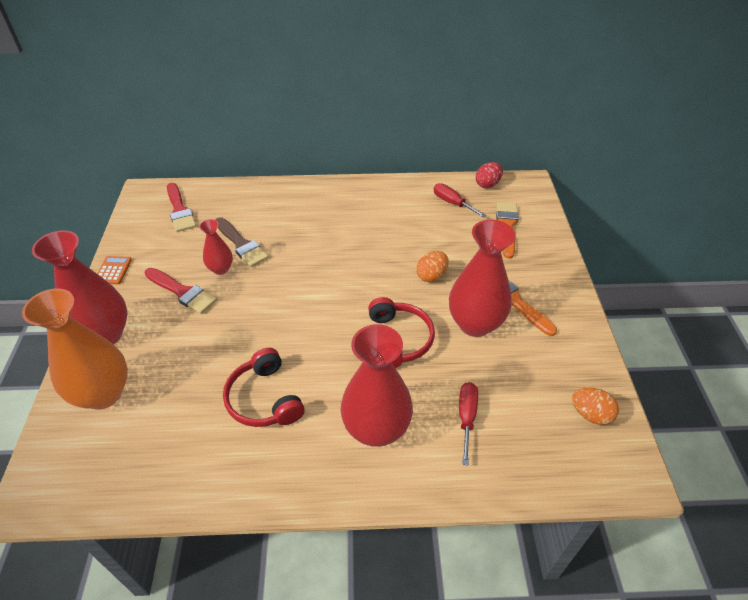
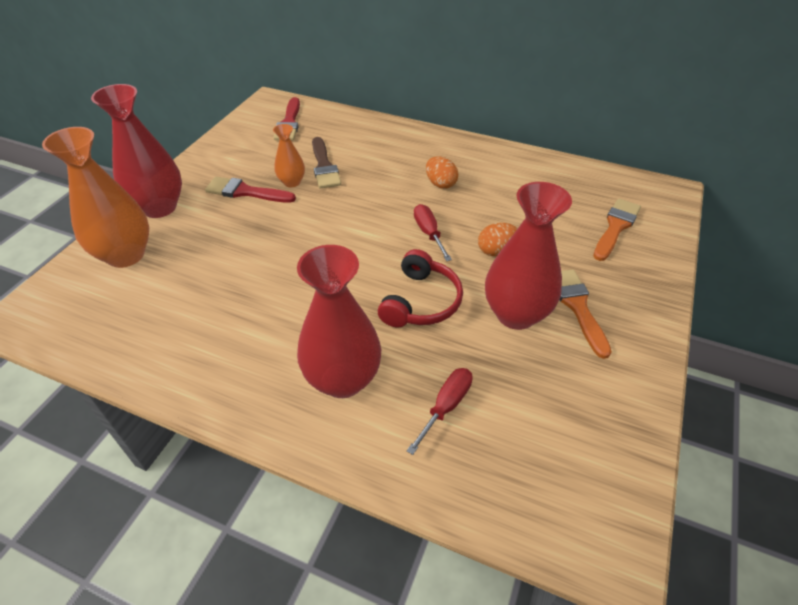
camera: 25 degrees right, 0 degrees up
(113, 270) = (201, 157): orange calculator -> none
(182, 292) = (245, 192): red brush -> red brush turned 135 degrees clockwise
(221, 269) = (292, 182): red vase -> orange vase
(264, 399) = (255, 310): red headphones -> none
(452, 203) = (565, 187): red screwdriver -> red screwdriver (429, 233)
(487, 184) = (618, 179): red egg -> none
(590, 414) = (599, 462): orange egg -> orange egg (440, 184)

